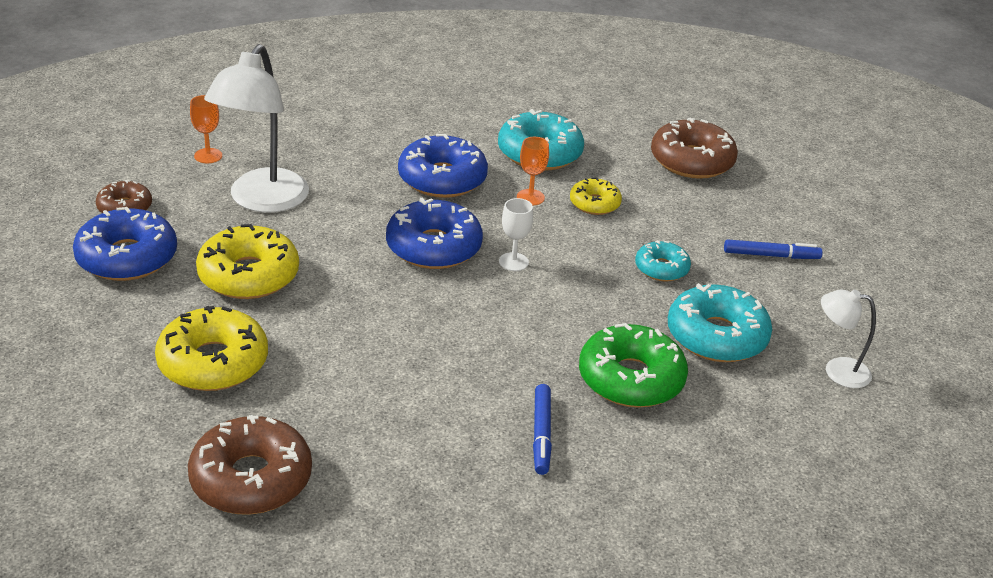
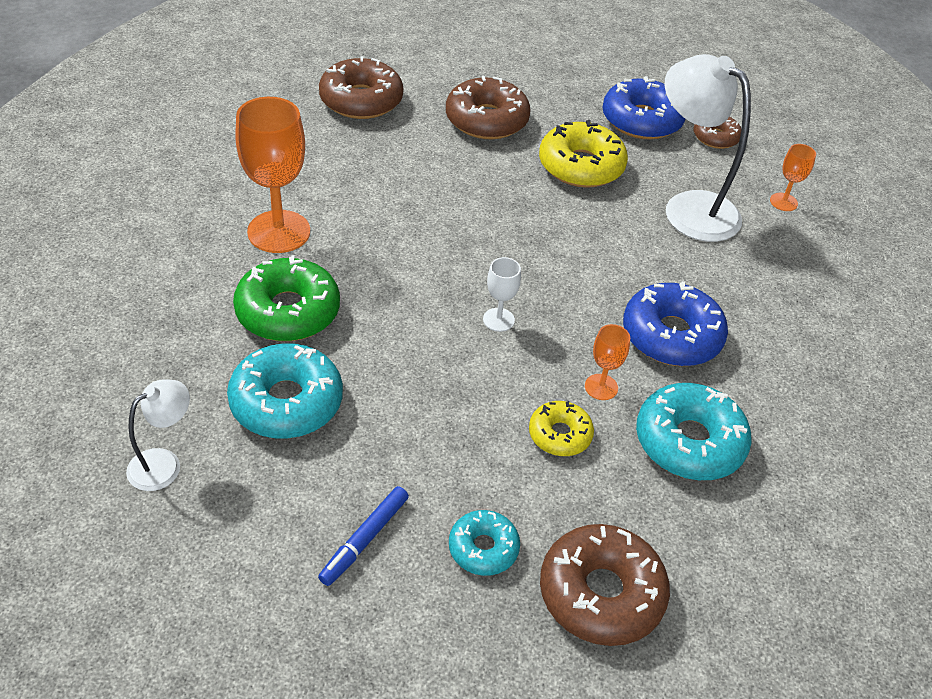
camera: 120 degrees right, 10 degrees up
(213, 362) = (486, 120): yellow donut -> brown donut
(433, 247) = (555, 279): blue donut -> none
(541, 434) = (279, 232): blue marker -> orange goblet
(661, 268) = (413, 423): turquoise donut -> turquoise donut (483, 548)

